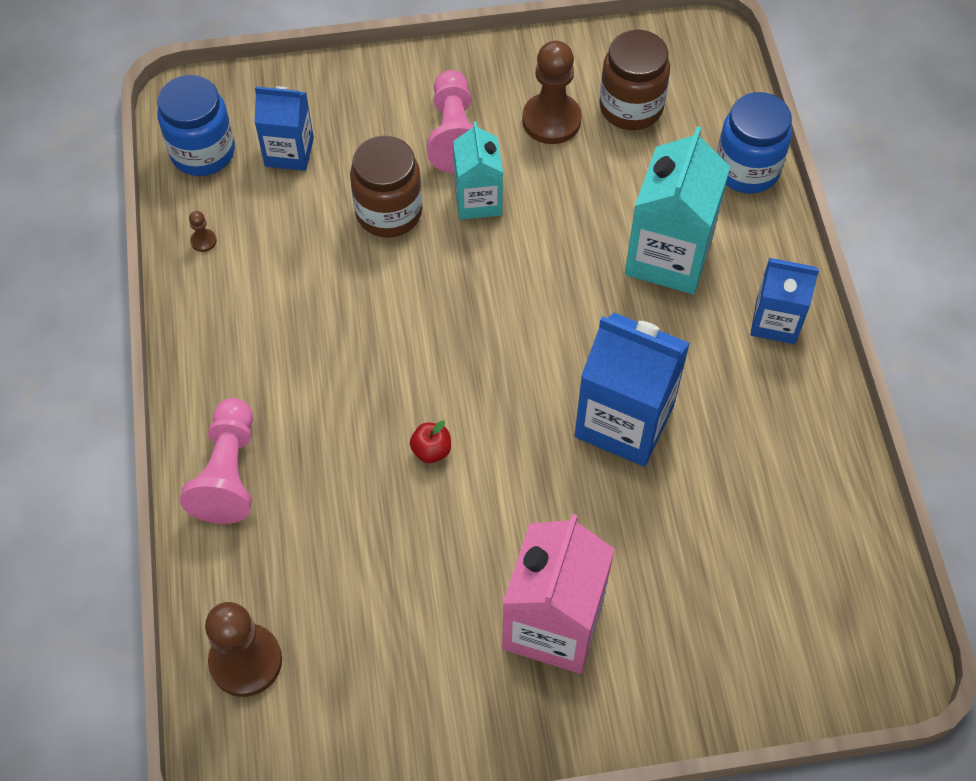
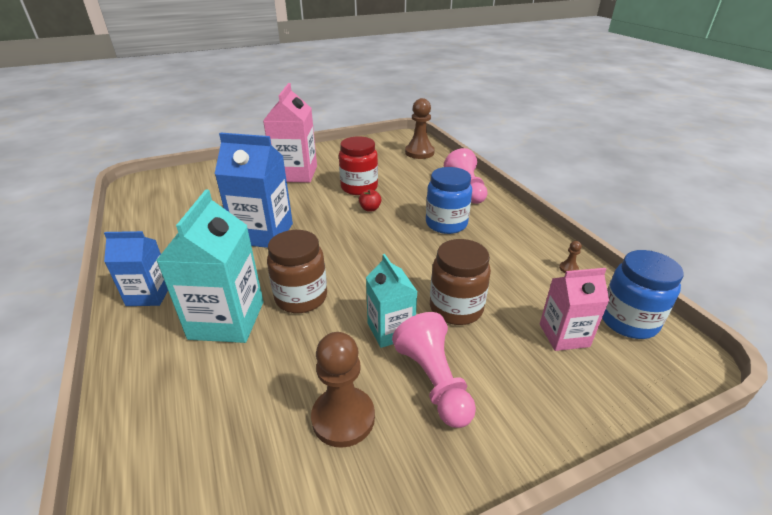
camera: 165 degrees right, 25 degrees down
(289, 152) = (564, 335): blue carton -> pink carton
(431, 530) = (359, 187): none -> red jar
(631, 107) = (256, 455): brown jar -> brown jar (301, 297)
(747, 169) = (135, 409): blue jar -> blue jar (446, 224)

